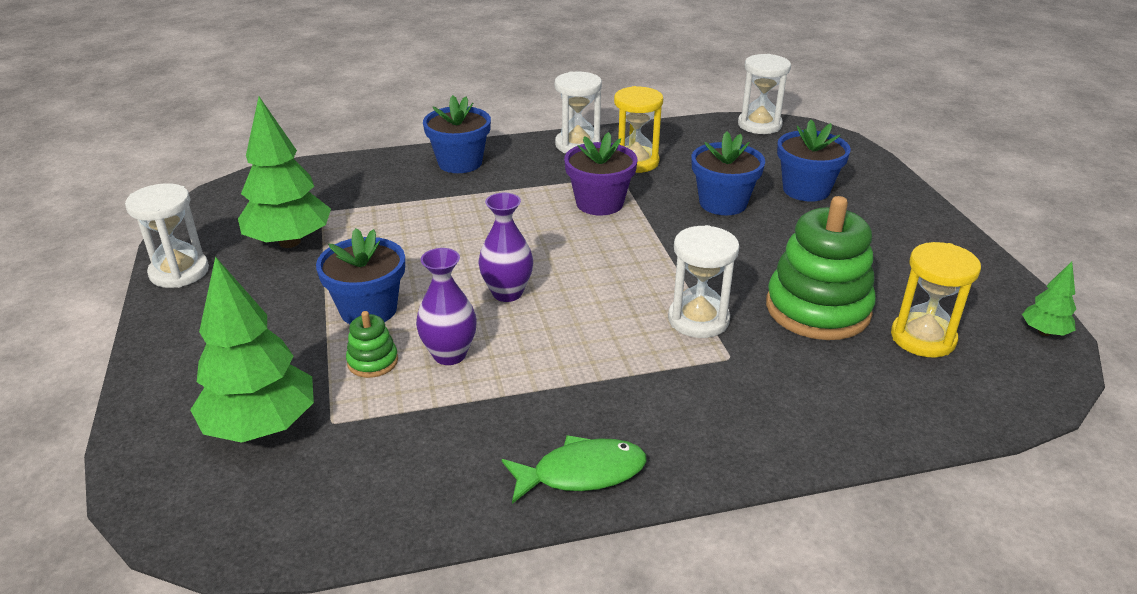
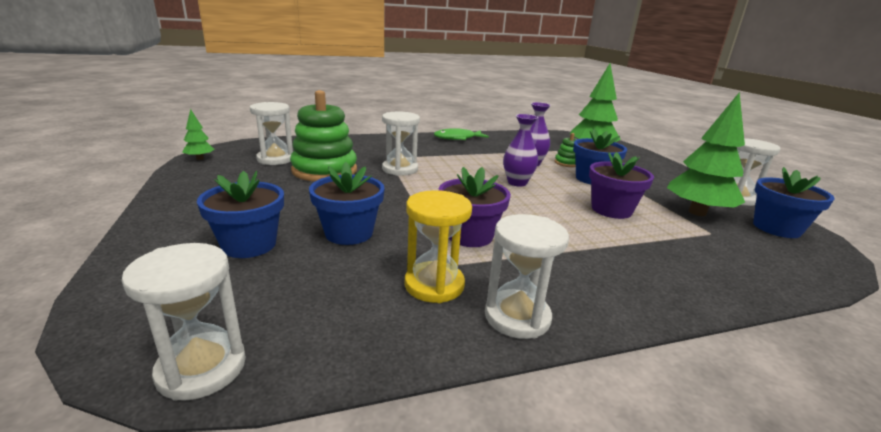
camera: 175 degrees right, 10 degrees down
(406, 242) = (611, 210): none -> purple flower pot
(460, 163) = (648, 286): blue flower pot -> blue flower pot (776, 228)
(923, 338) = (275, 159): yellow hourglass -> white hourglass

